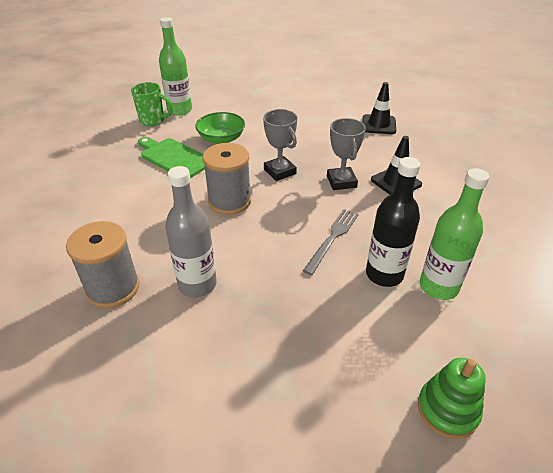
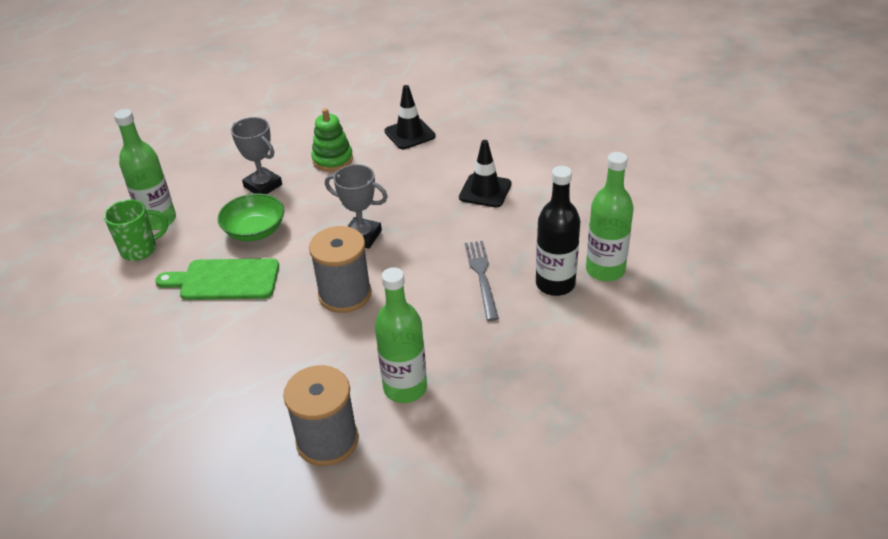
camera: 35 degrees left, 0 degrees up
(197, 284) = (405, 388): grey bottle -> green bottle
(341, 181) = (434, 216): grey trophy -> grey trophy (263, 186)
(447, 410) = (688, 358): green stacking toy -> green stacking toy (332, 160)

